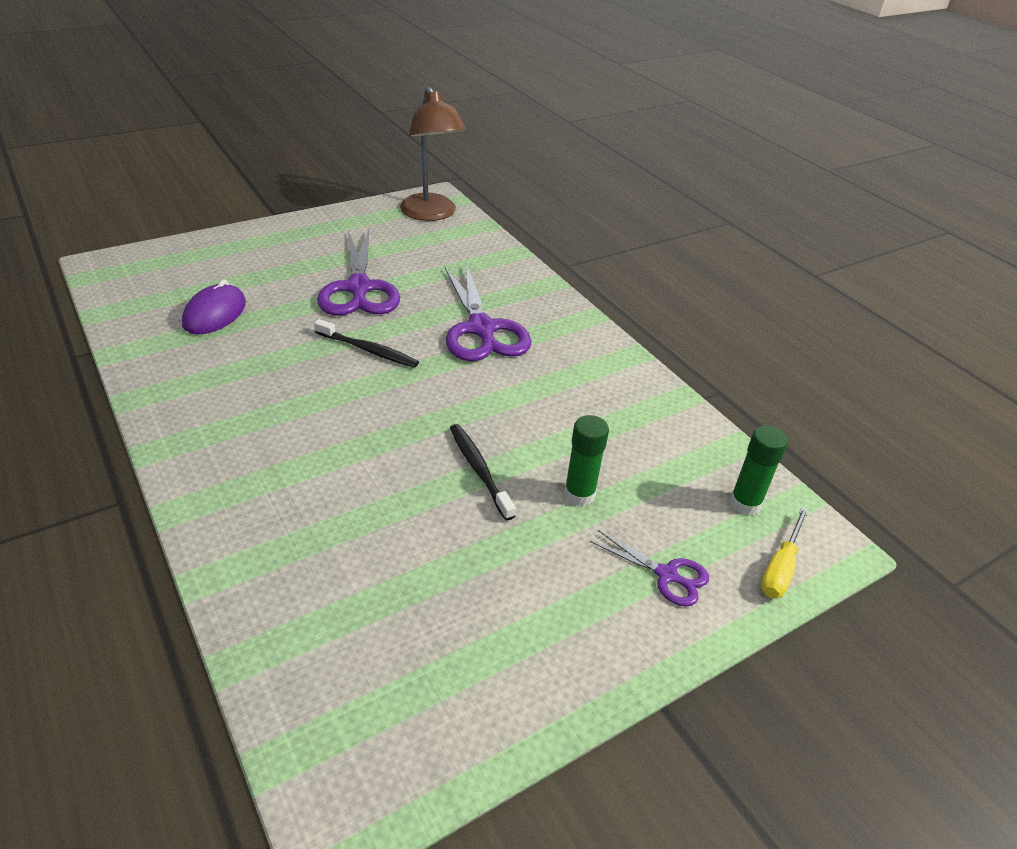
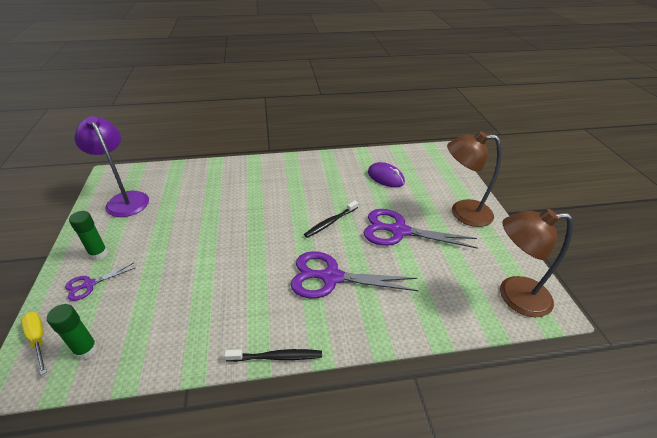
camera: 115 degrees right, 0 degrees up
(292, 243) = (462, 212): none -> brown lamp
(433, 683) = (125, 199): none -> purple lamp
(479, 470) = (210, 239): black toothbrush -> black toothbrush (276, 357)
(579, 494) = (163, 271): green glue stick -> green glue stick (99, 254)

